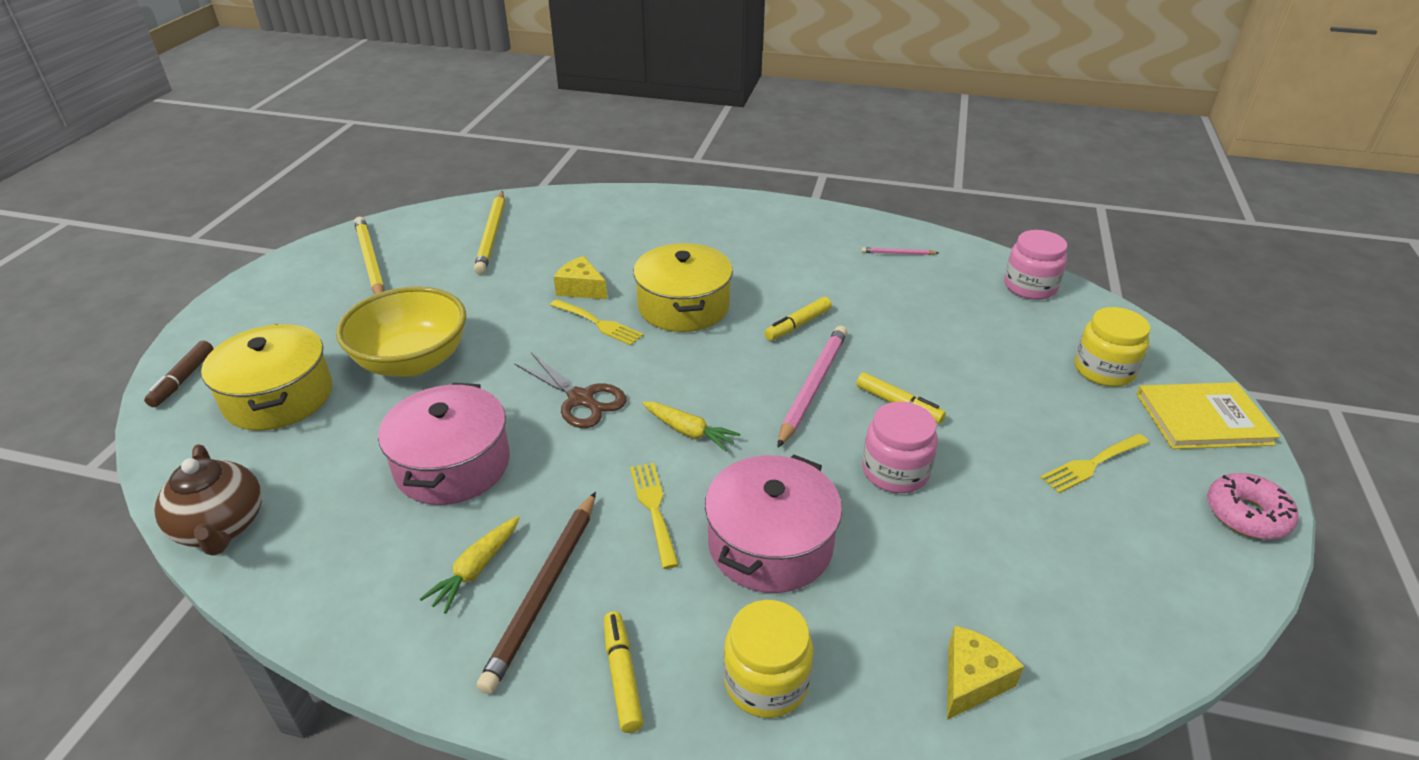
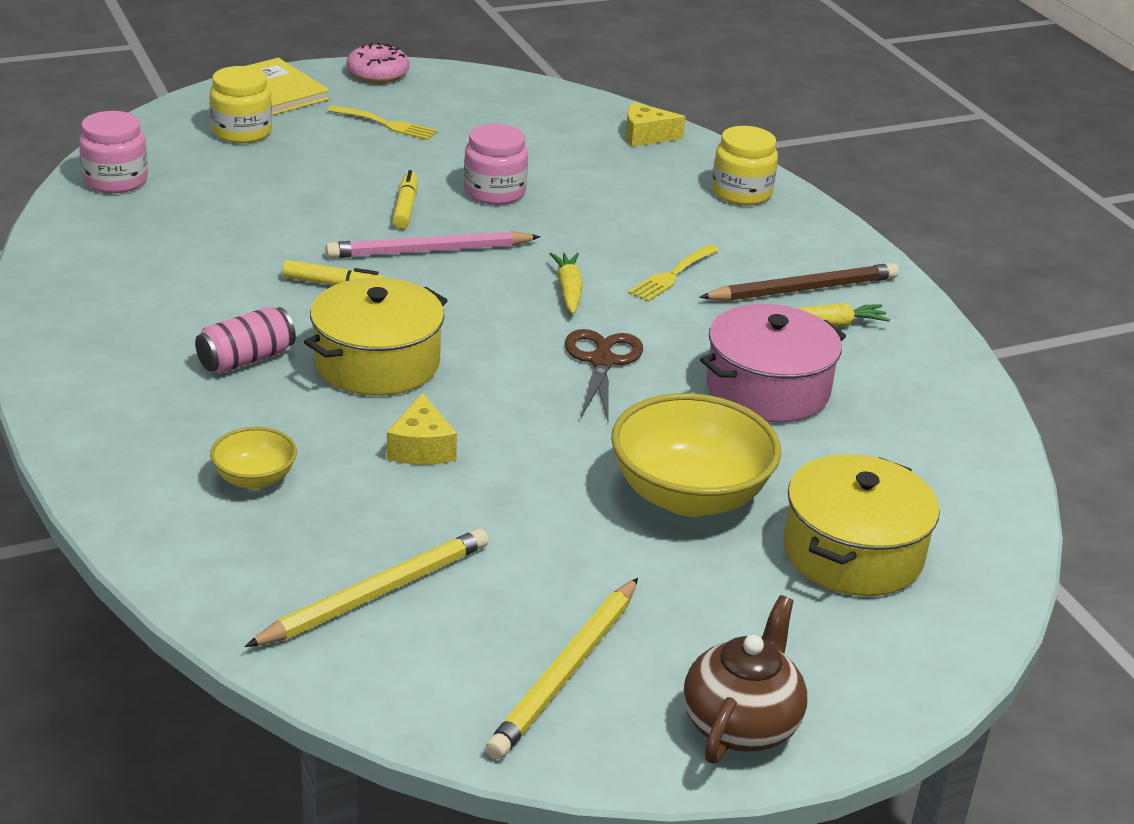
camera: 130 degrees left, 5 degrees down
(183, 379) = (935, 649): brown marker -> none
(221, 527) = (990, 468): brown teapot -> brown teapot (741, 724)
(599, 323) = (474, 404): yellow fork -> none
(619, 233) = (255, 479): none -> yellow bowl
(622, 676) = (811, 237): yellow marker -> none
(736, 264) = (246, 359): none -> pink can
(770, 544) = (637, 220): pink pot -> none
(898, 253) = (110, 263): pink pencil -> none

